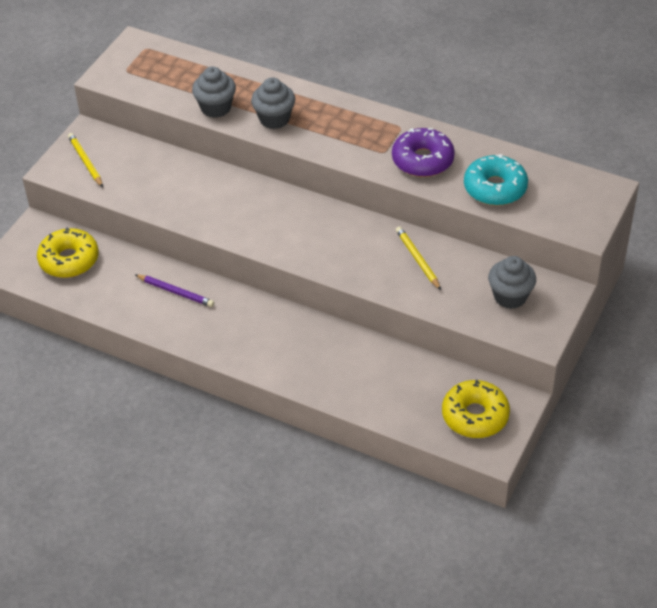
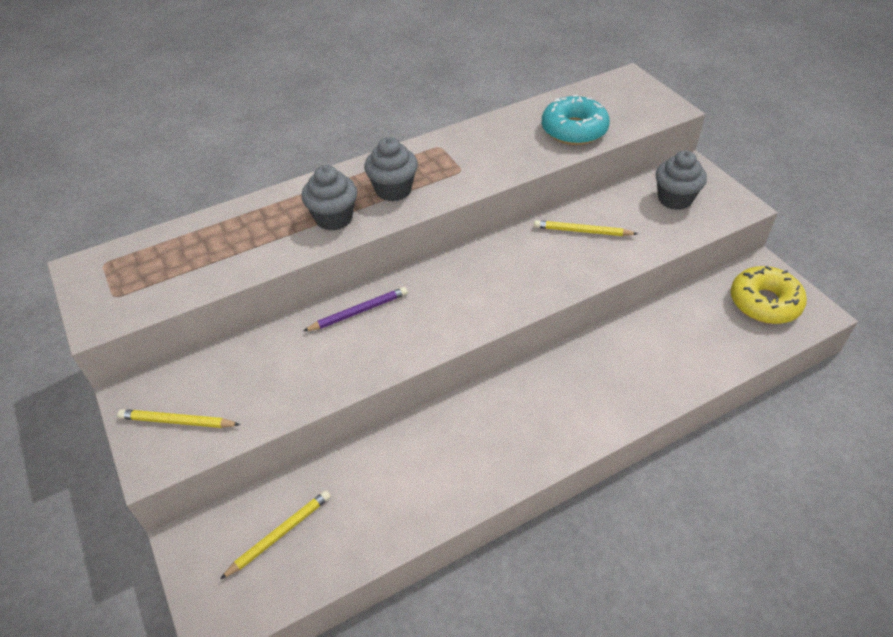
camera: 55 degrees left, 0 degrees up
(69, 260) = (280, 534): yellow donut -> yellow pencil
(176, 292) = (427, 450): purple pencil -> purple pencil (359, 311)
(216, 108) = (266, 252): grey cupcake -> grey cupcake (393, 190)
(422, 160) = (497, 153): purple donut -> none

